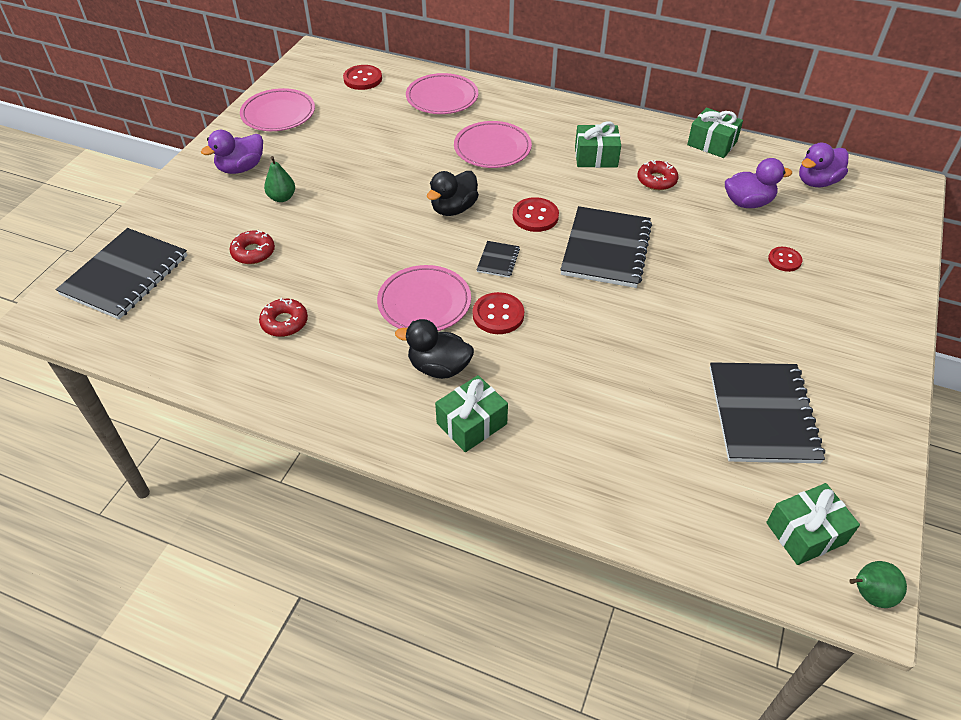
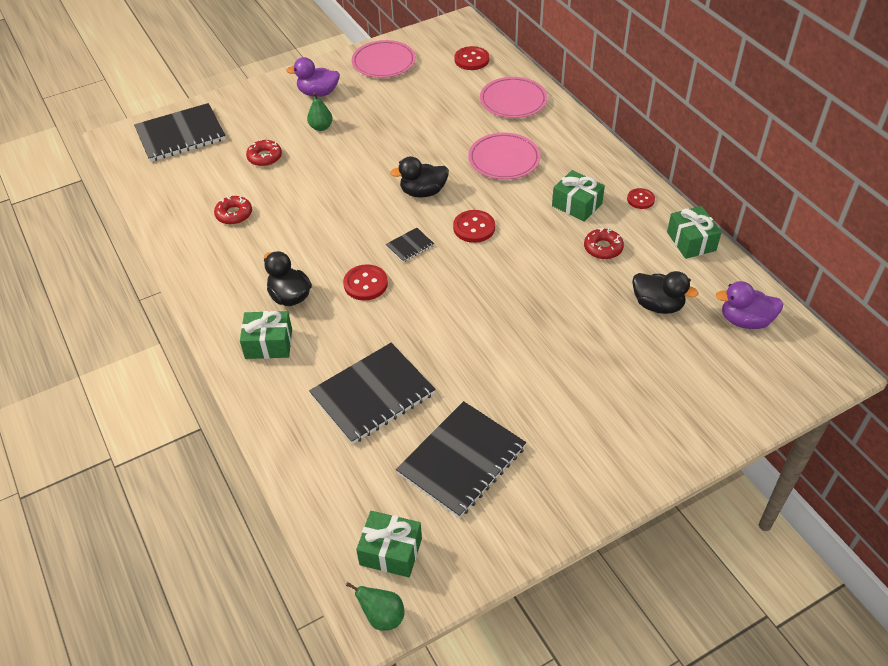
camera: 40 degrees right, 0 degrees up
(424, 302) = (329, 248): pink plate -> none
(606, 249) = (496, 280): black notebook -> black notebook (373, 395)
(747, 203) = (657, 305): purple duck -> black duck
(784, 260) = (628, 366): red button -> red button (640, 199)

